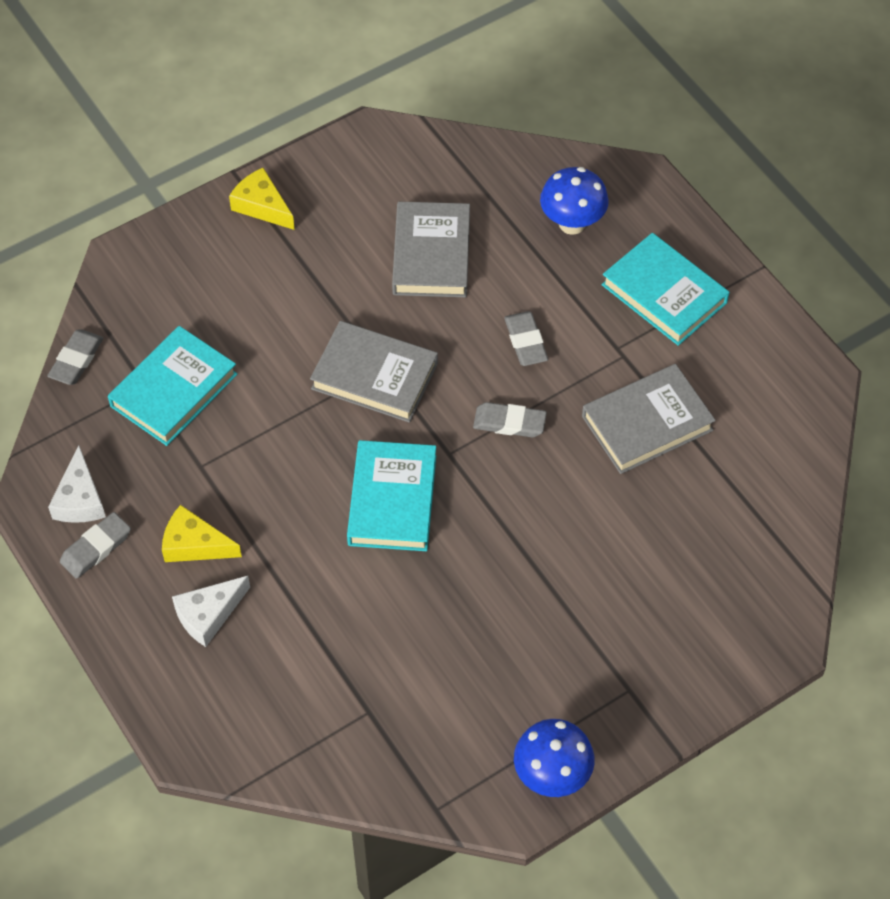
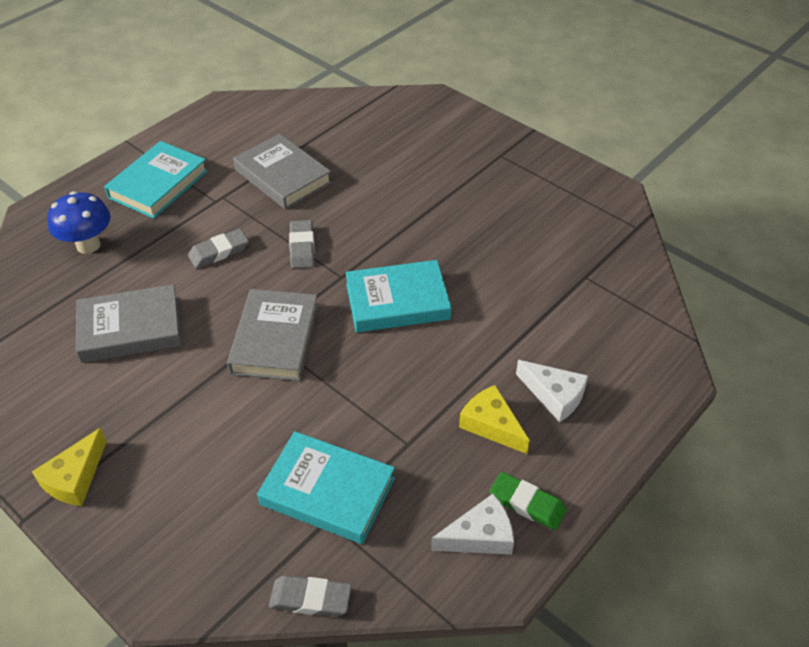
camera: 105 degrees left, 10 degrees down
(96, 548) = (527, 504): grey eraser -> green eraser
(194, 544) = (491, 425): yellow cheese -> yellow cheese turned 135 degrees clockwise
(552, 775) = (580, 179): blue mushroom -> none

